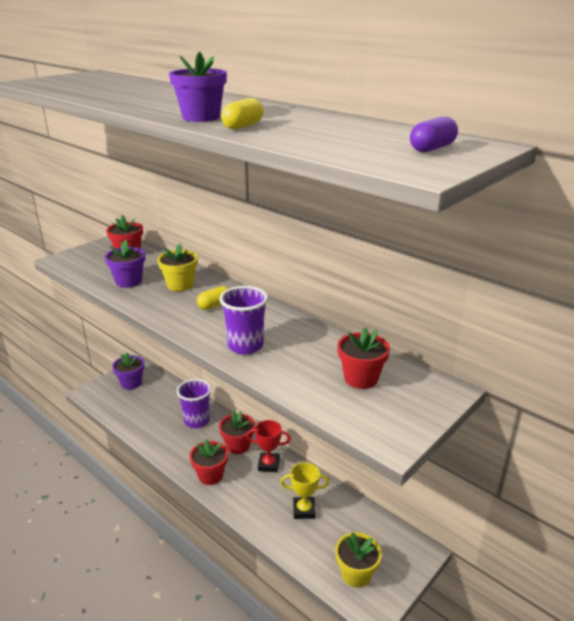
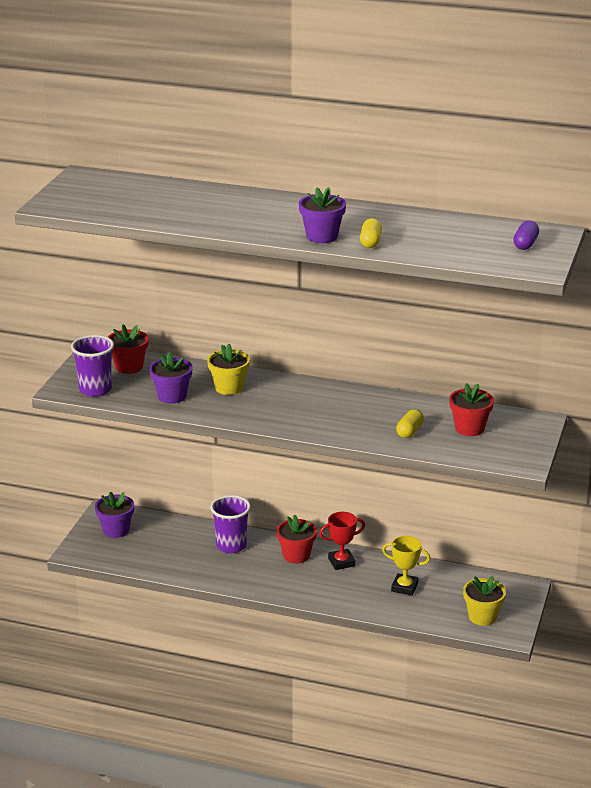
camera: 25 degrees left, 0 degrees up
(210, 475) = (292, 587): red flower pot -> none
(215, 305) = (286, 399): yellow capsule -> yellow capsule (409, 431)
(245, 346) = (353, 427): purple cup -> purple cup (95, 390)
(304, 510) = (404, 587): yellow trophy -> yellow trophy turned 45 degrees clockwise

